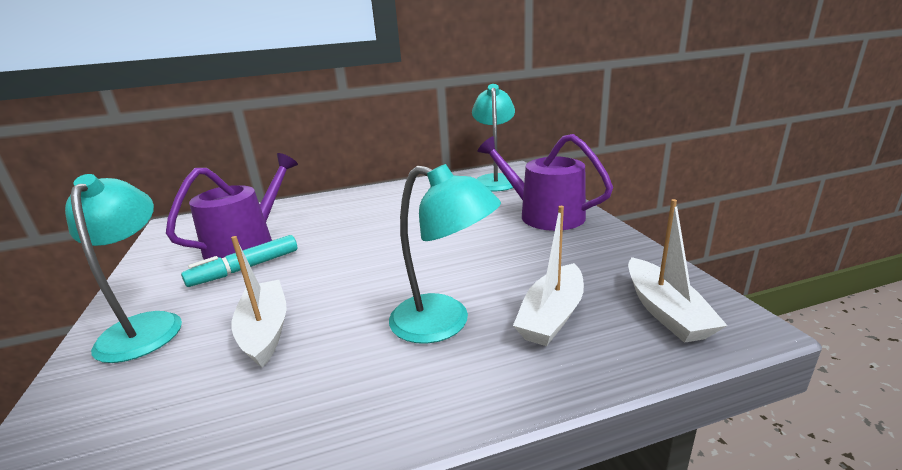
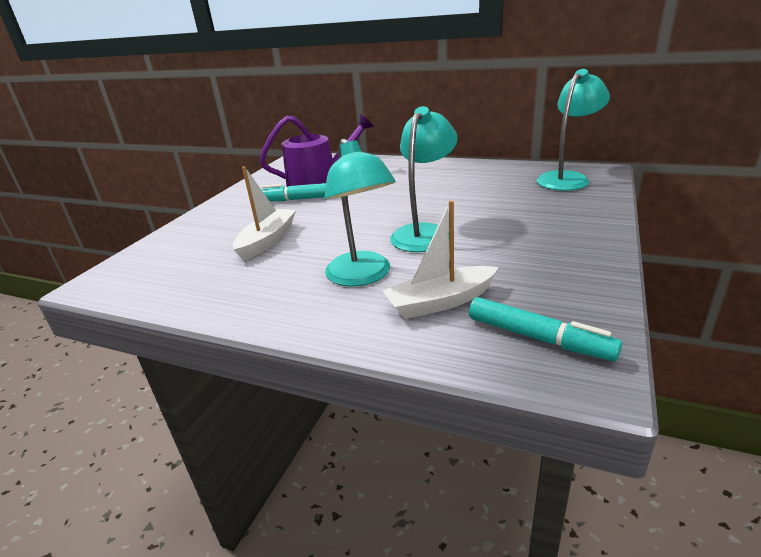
camera: 40 degrees right, 5 degrees up
(145, 326) = (222, 217): turquoise lamp -> turquoise lamp (424, 233)
(544, 215) = (563, 223): purple watering can -> none
(665, 311) = (538, 338): white boat -> turquoise marker

